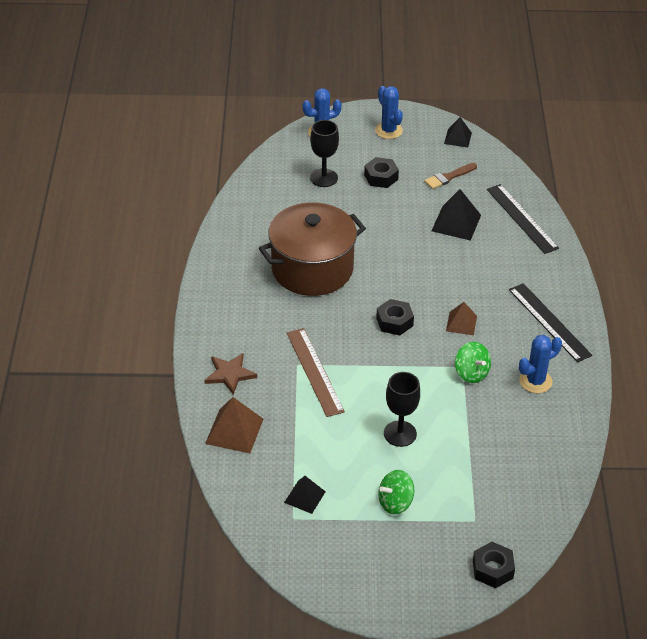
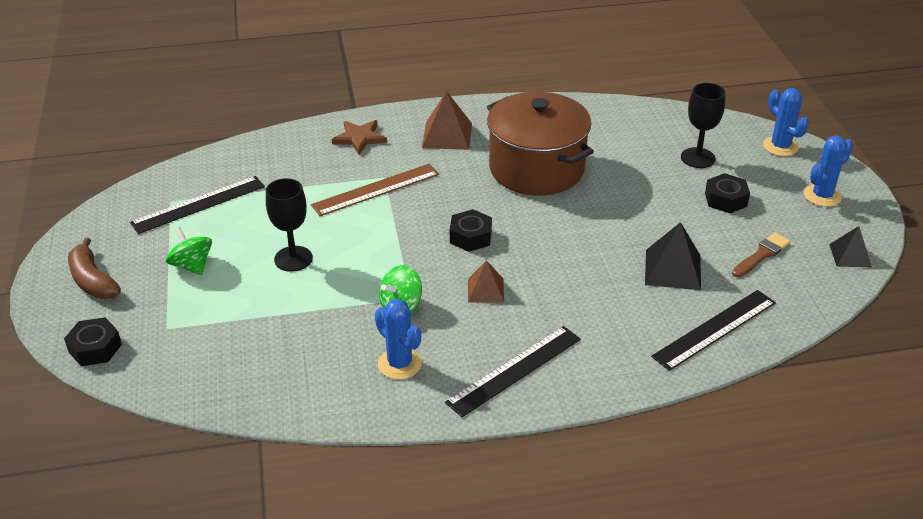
camera: 80 degrees right, 5 degrees down
(234, 431) = (282, 151): brown pyramid -> brown pyramid (447, 135)
(304, 497) = (198, 204): black pyramid -> black ruler
(402, 575) = (93, 280): none -> brown banana
(449, 177) = (761, 255): brown brush -> brown brush turned 90 degrees clockwise

